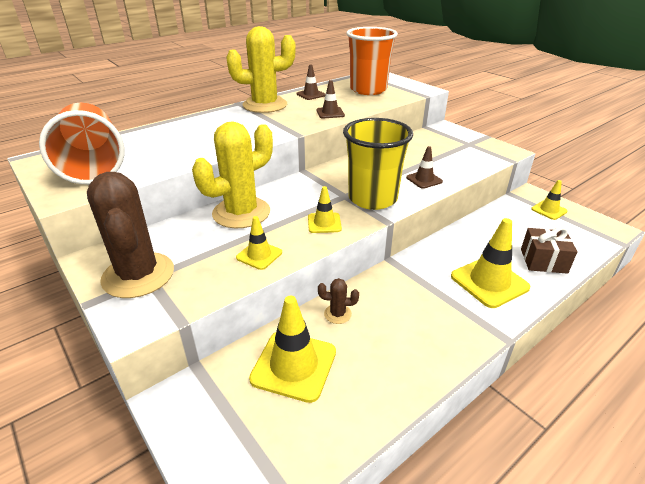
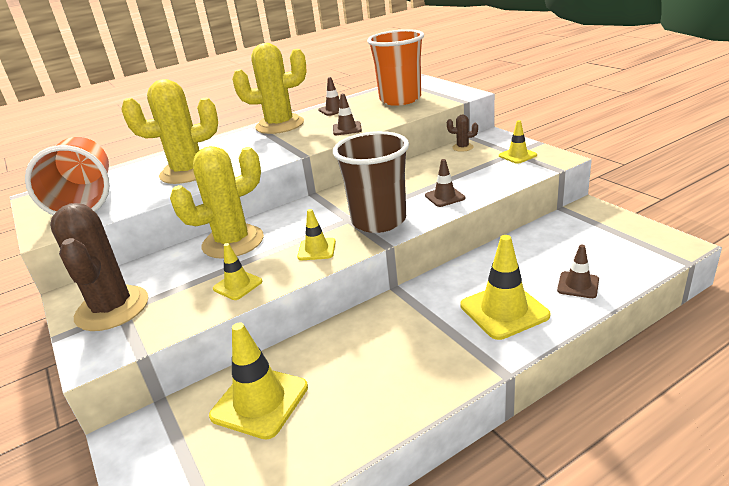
camera: 10 degrees right, 5 degrees down
(191, 144) = (188, 172): none -> yellow cactus
(337, 314) = (321, 348): brown cactus -> brown cactus (462, 147)
(372, 198) = (379, 221): yellow cup -> brown cup
(543, 261) = (578, 285): brown gift -> brown traffic cone
(549, 210) = (604, 226): yellow traffic cone -> yellow traffic cone (517, 155)

